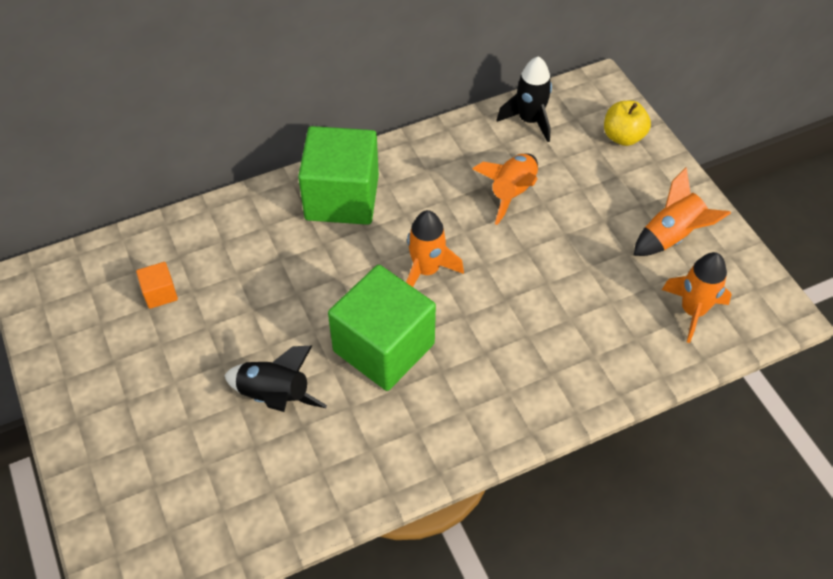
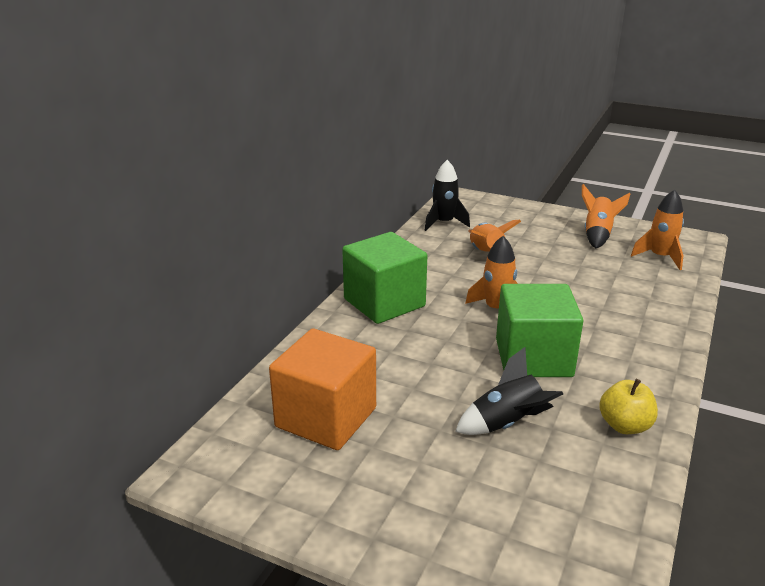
camera: 40 degrees left, 25 degrees down
(160, 293) = (326, 417): orange cube -> orange cube, size x2.41
(623, 137) = (505, 209): yellow apple -> yellow apple (624, 426)

